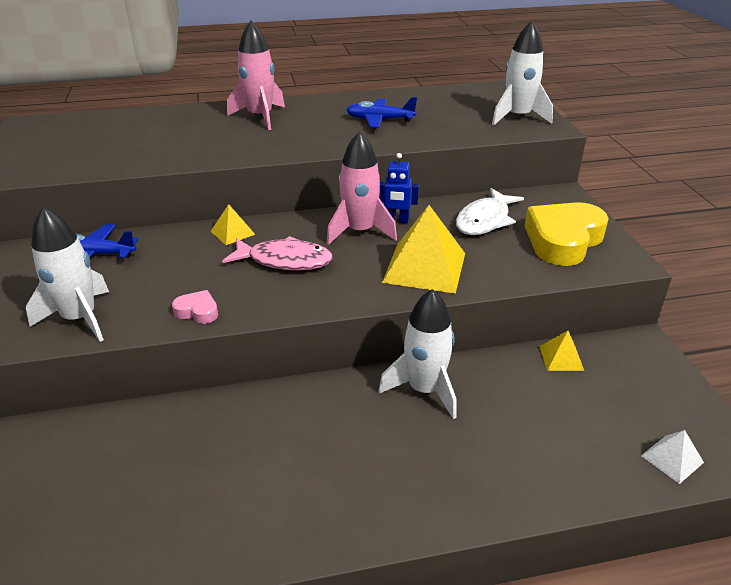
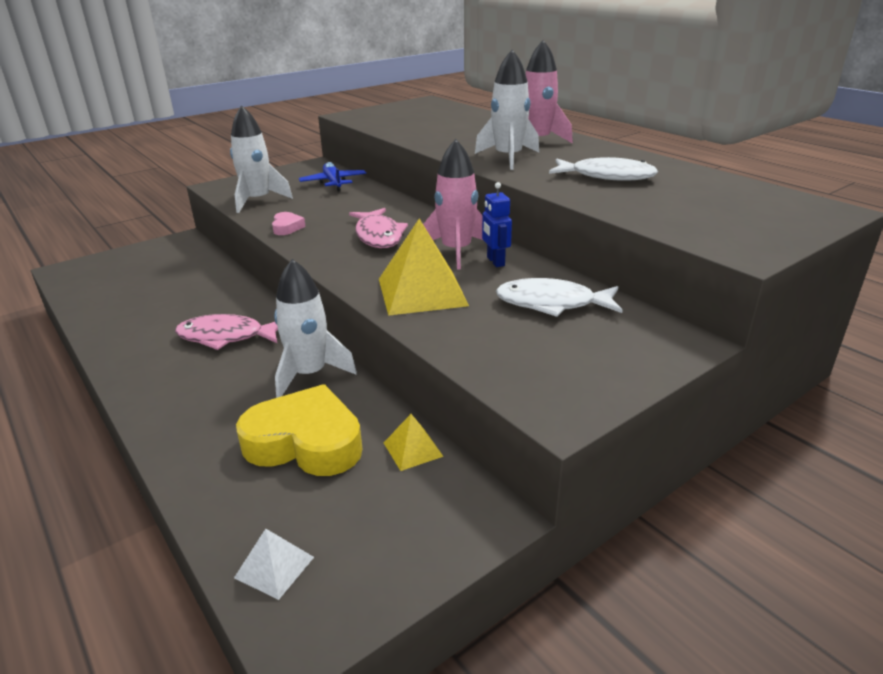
camera: 65 degrees right, 5 degrees down
(232, 232) = (402, 209): yellow pyramid -> none
(309, 437) = (226, 337): none -> pink fish
(380, 120) = (607, 176): blue plane -> white fish
(517, 117) = (742, 231): white rocket -> white rocket (508, 158)
(563, 240) = (563, 359): yellow heart -> yellow heart (305, 442)

